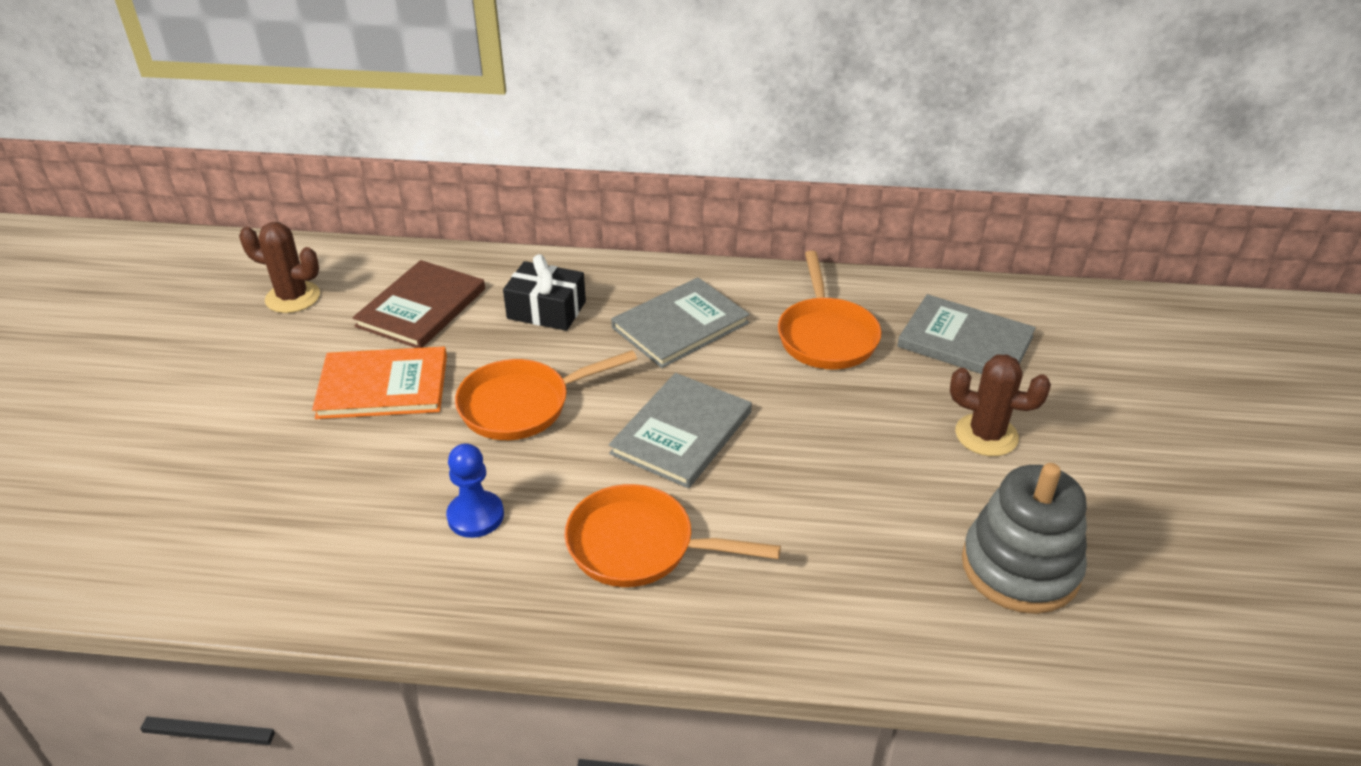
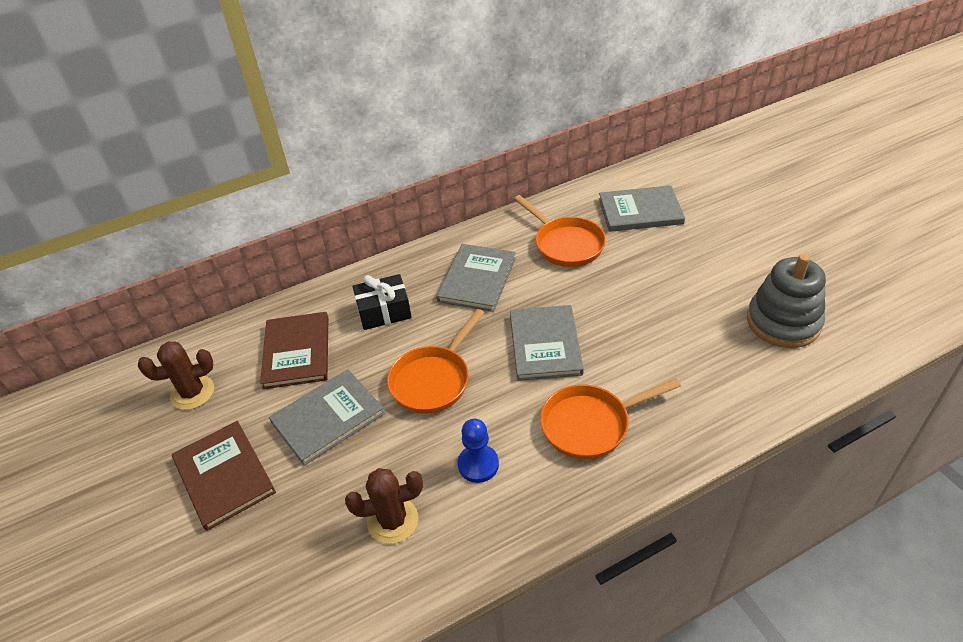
camera: 30 degrees left, 5 degrees up
(240, 388) = (224, 476): none -> brown book
(383, 386) = (328, 418): orange book -> grey book
(986, 435) = (700, 259): brown cactus -> brown cactus (392, 520)

